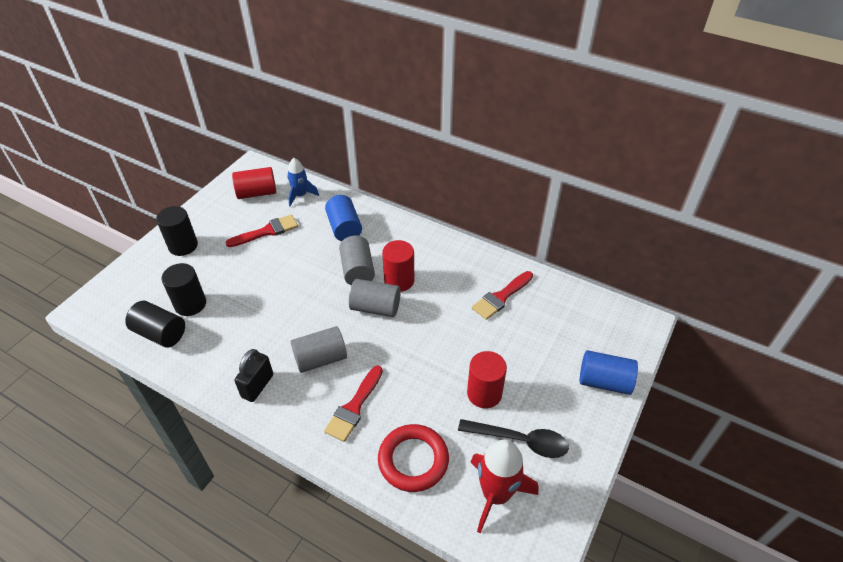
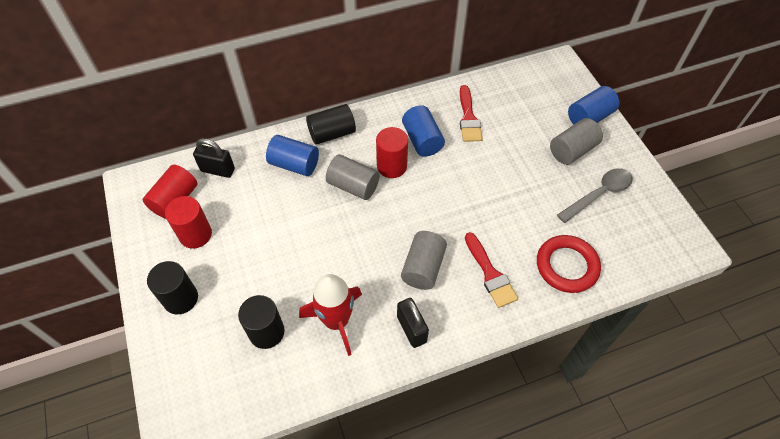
camera: 50 degrees left, 10 degrees up
(160, 333) = (279, 376): black cylinder -> black cylinder (332, 133)
(267, 231) = (236, 221): red brush -> none
(300, 195) = (217, 170): blue rocket -> black padlock
(375, 307) = (404, 199): grey cylinder -> grey cylinder (572, 150)
(444, 283) = (422, 140): none -> blue cylinder
(484, 393) = (545, 187): red cylinder -> red cylinder (195, 234)
(496, 494) = (629, 236): red rocket -> red rocket (336, 321)
(520, 441) = (599, 194): black spoon -> grey spoon

